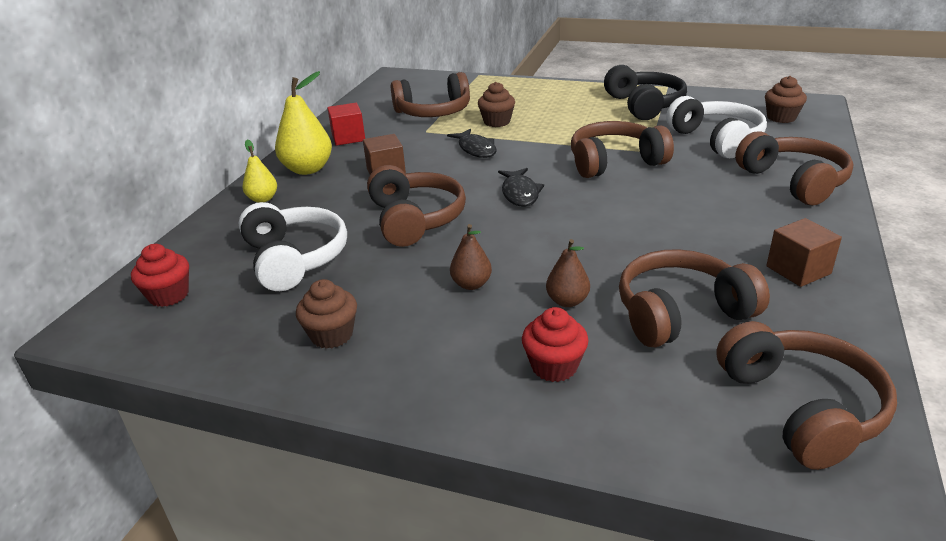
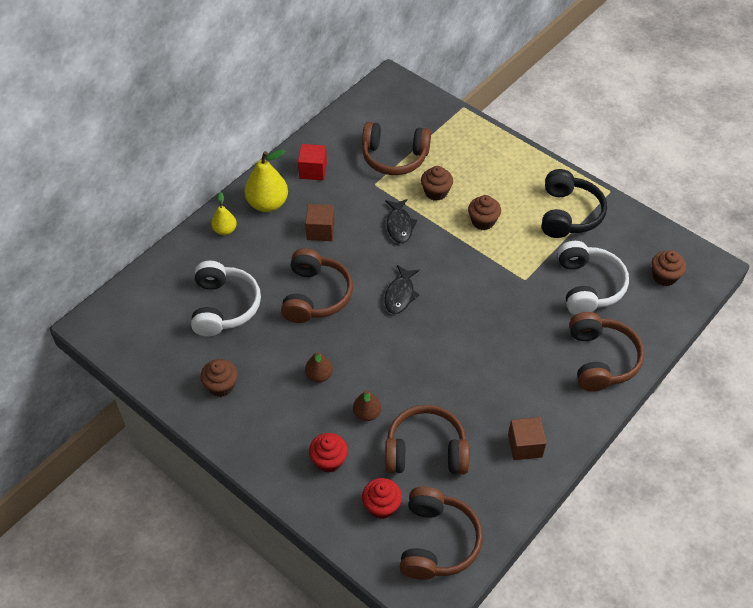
camera: 20 degrees right, 20 degrees up
(169, 295) = (141, 312): red cupcake -> red cupcake (381, 506)
(564, 127) = (483, 221): none -> brown cupcake
(614, 162) = (490, 284): brown headphones -> none

